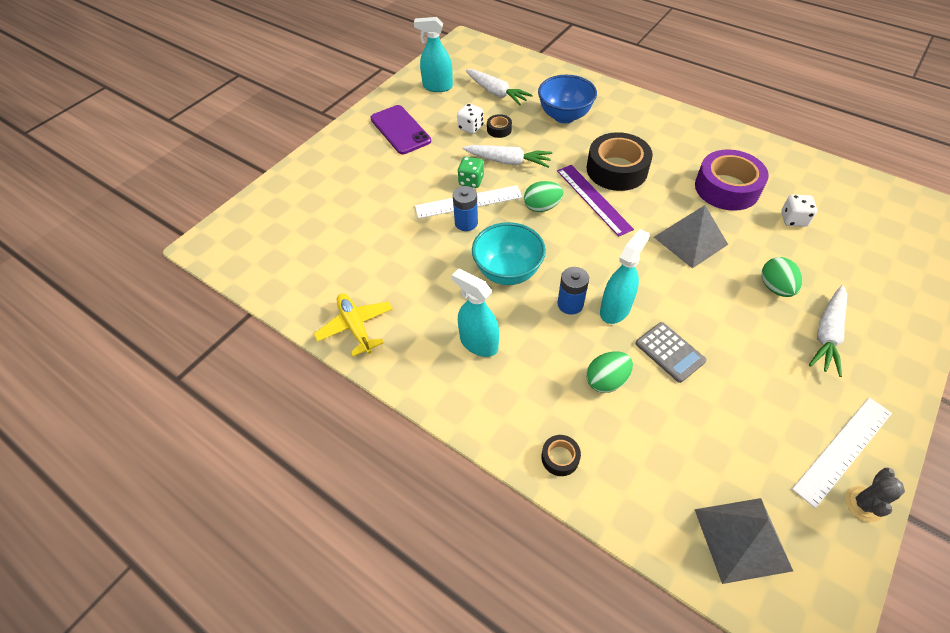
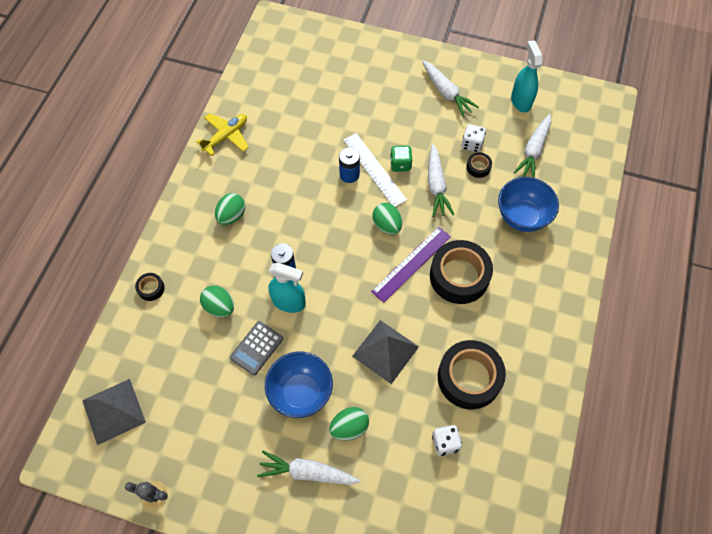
camera: 70 degrees right, 10 degrees up
(400, 130) = (446, 93): purple phone -> white carrot
(478, 343) = (232, 215): turquoise spray bottle -> green egg
(507, 272) = (305, 217): turquoise bowl -> none
(727, 188) = (469, 378): purple tape -> black tape
(731, 321) = (301, 392): none -> blue bowl
(843, 450) = (196, 481): white ruler -> none

